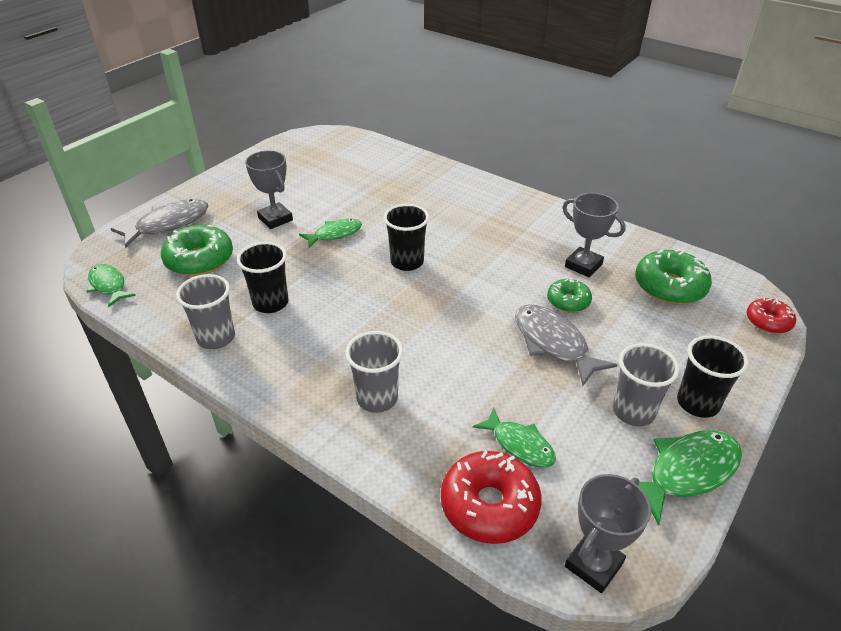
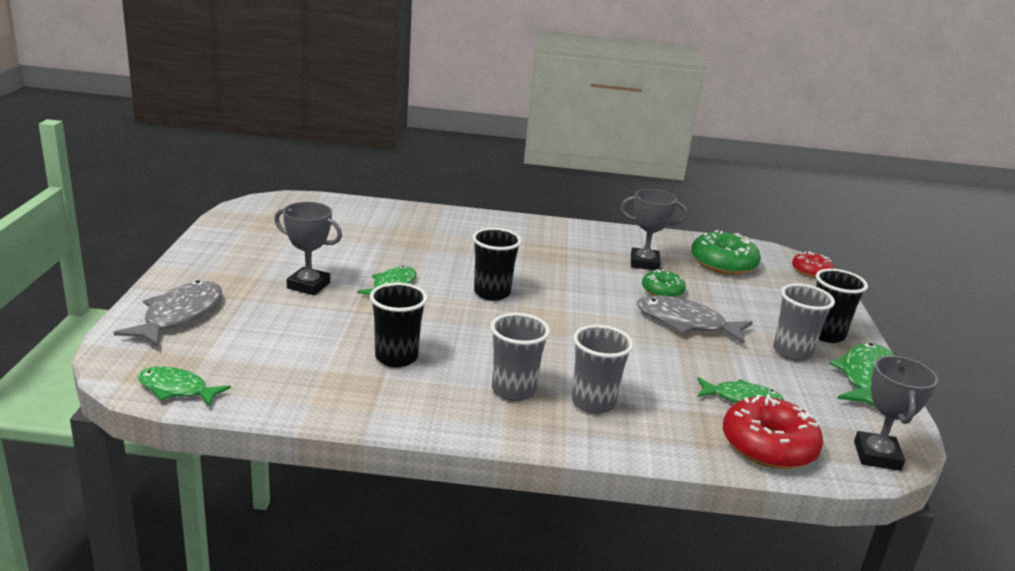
camera: 35 degrees left, 15 degrees down
(199, 260) = (264, 339): green donut -> none
(216, 338) = (374, 401): grey cup -> grey cup (513, 390)

